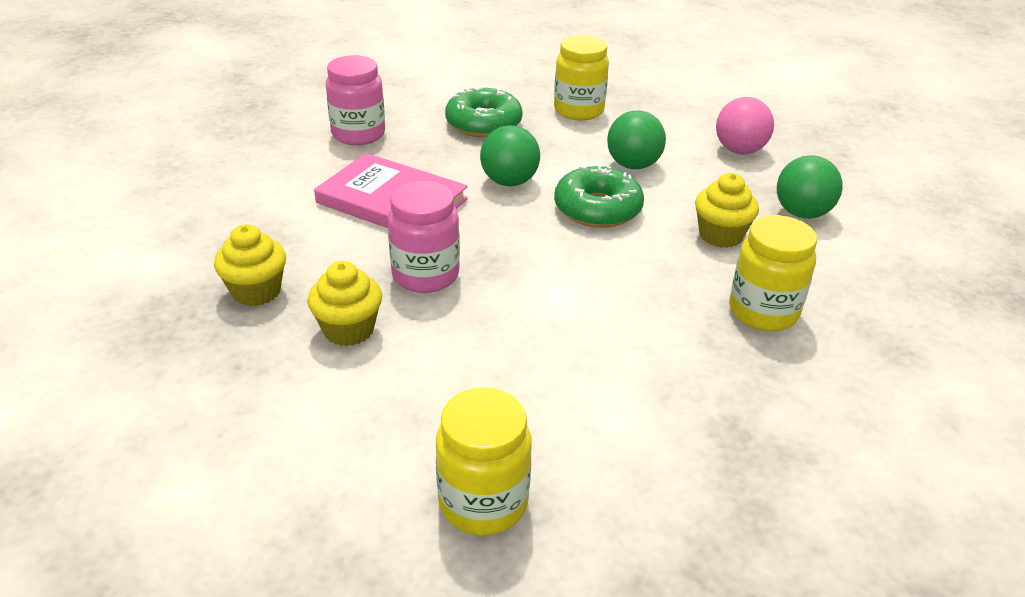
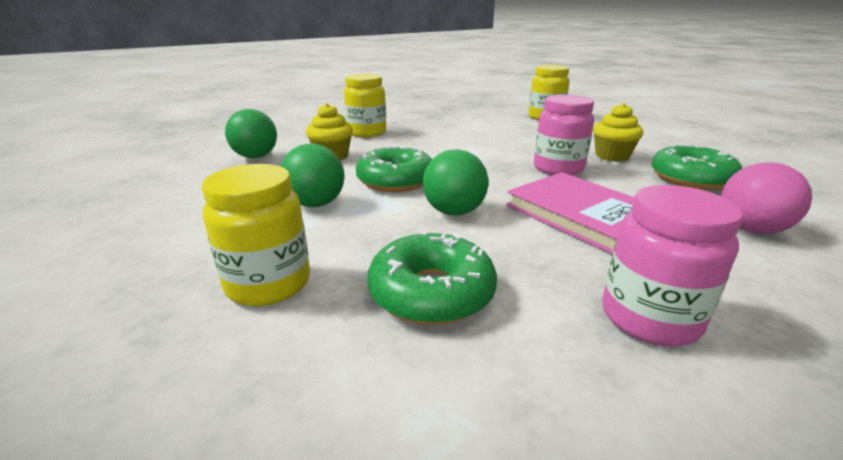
camera: 155 degrees left, 10 degrees down
(256, 291) = (691, 179): yellow cupcake -> green donut
(739, 150) = (196, 198): pink ball -> pink ball (751, 229)

